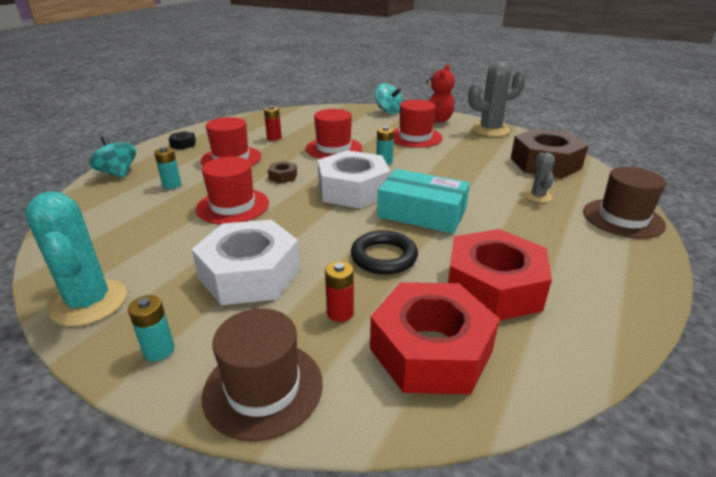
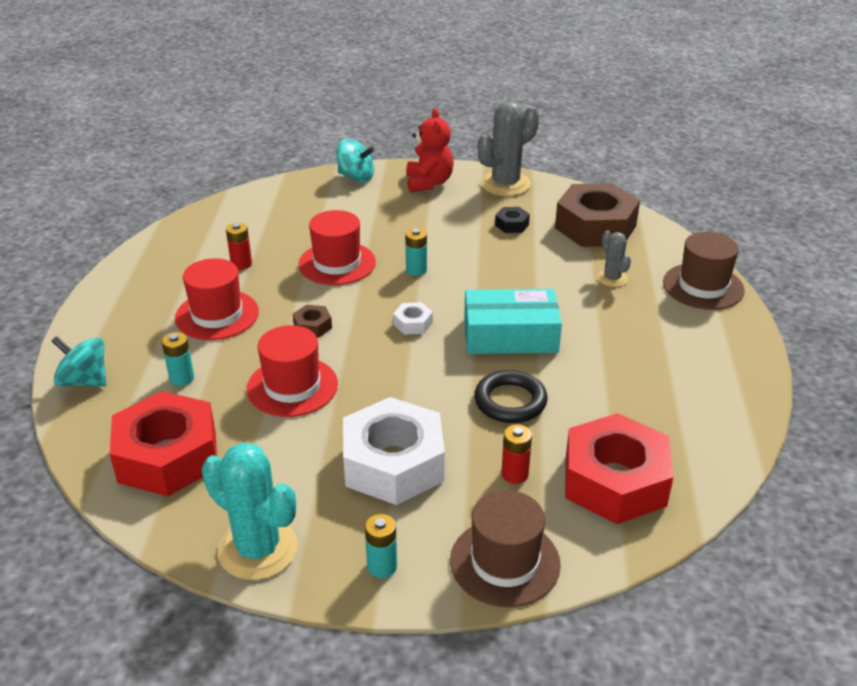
camera: 25 degrees left, 5 degrees up
(183, 144) = (122, 308): black nut -> black nut (512, 225)
(353, 190) = (413, 323): white nut -> white nut, size x0.42
(415, 137) = (424, 218): red hat -> none
(493, 287) = (629, 402): red nut -> red nut (168, 456)

